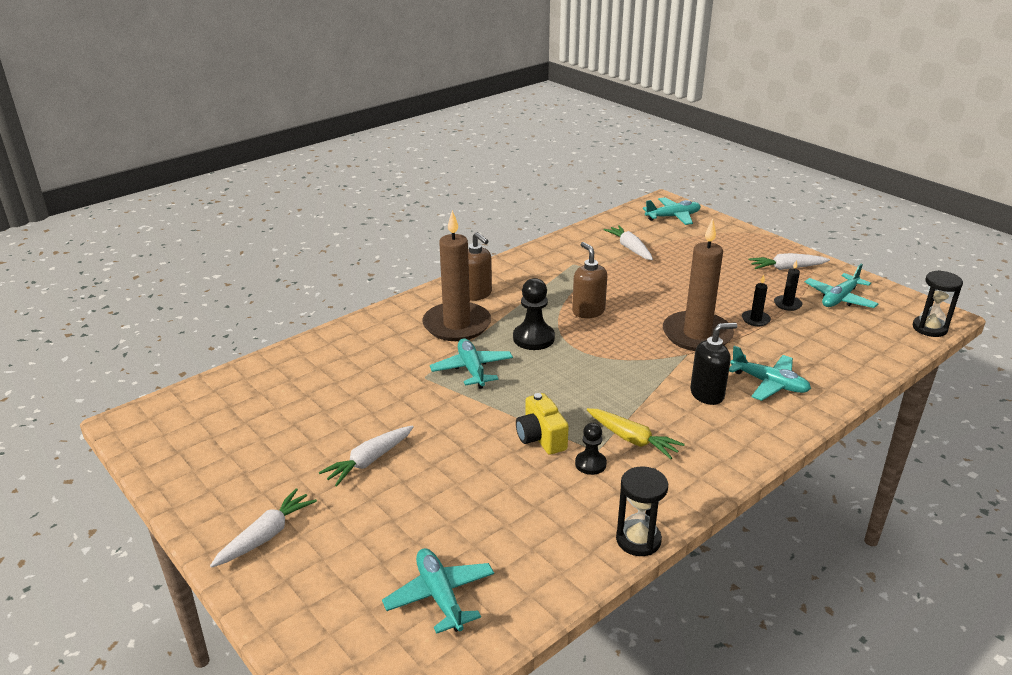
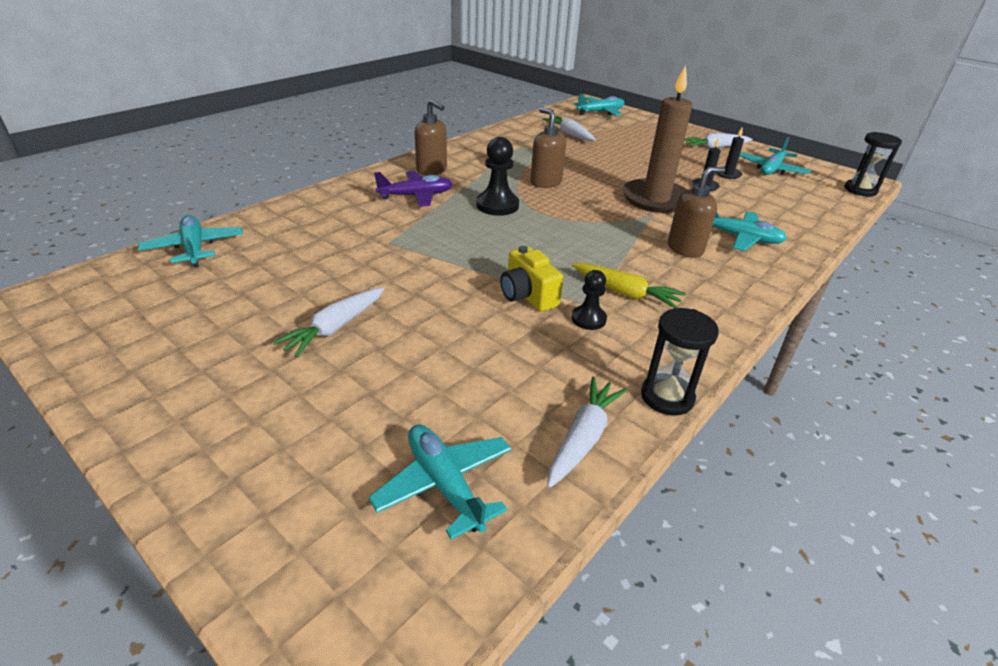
camera: 10 degrees left, 5 degrees up
(266, 535) = (205, 423): white carrot -> white carrot (583, 438)
(457, 325) = (416, 196): brown candle -> purple plane
(472, 369) = (439, 234): turquoise plane -> turquoise plane (194, 248)
(707, 394) = (685, 249): black soap dispenser -> brown soap dispenser

